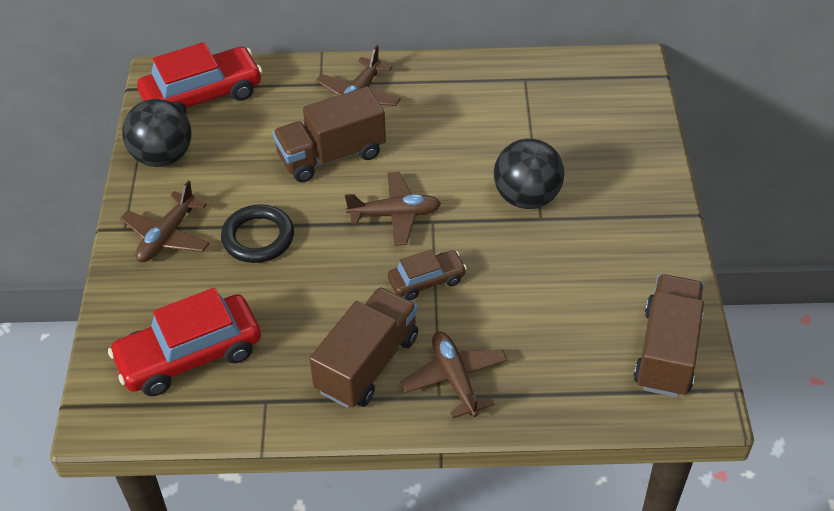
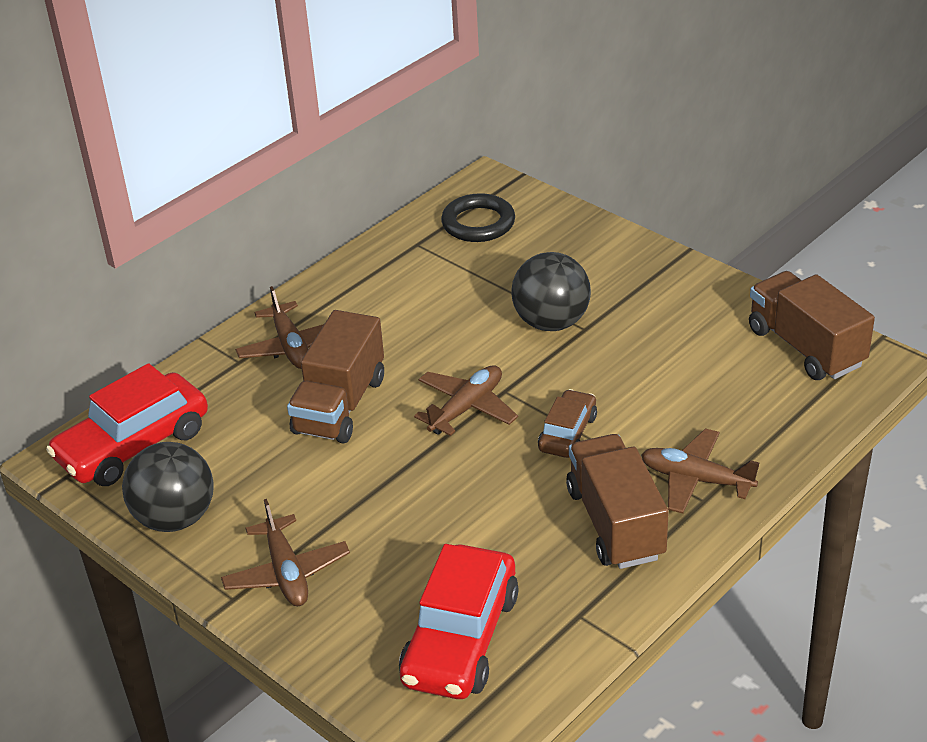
camera: 45 degrees left, 10 degrees down
(202, 95) = (133, 445): red car -> red car turned 150 degrees counterclockwise
(258, 237) = (375, 510): black ring -> black ring (478, 223)

